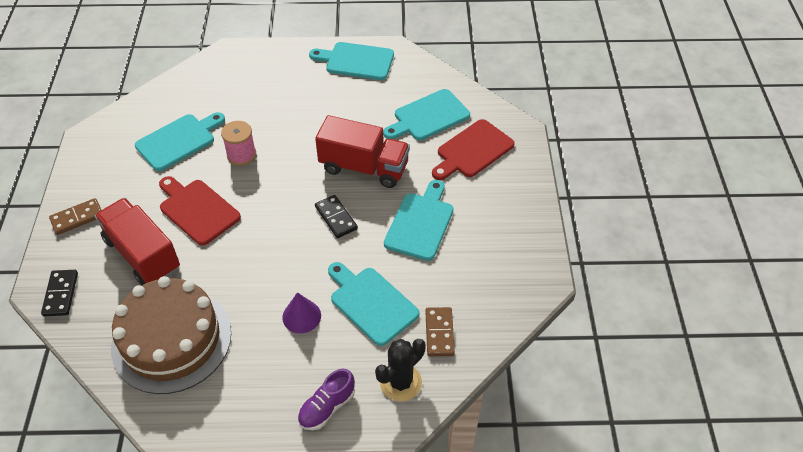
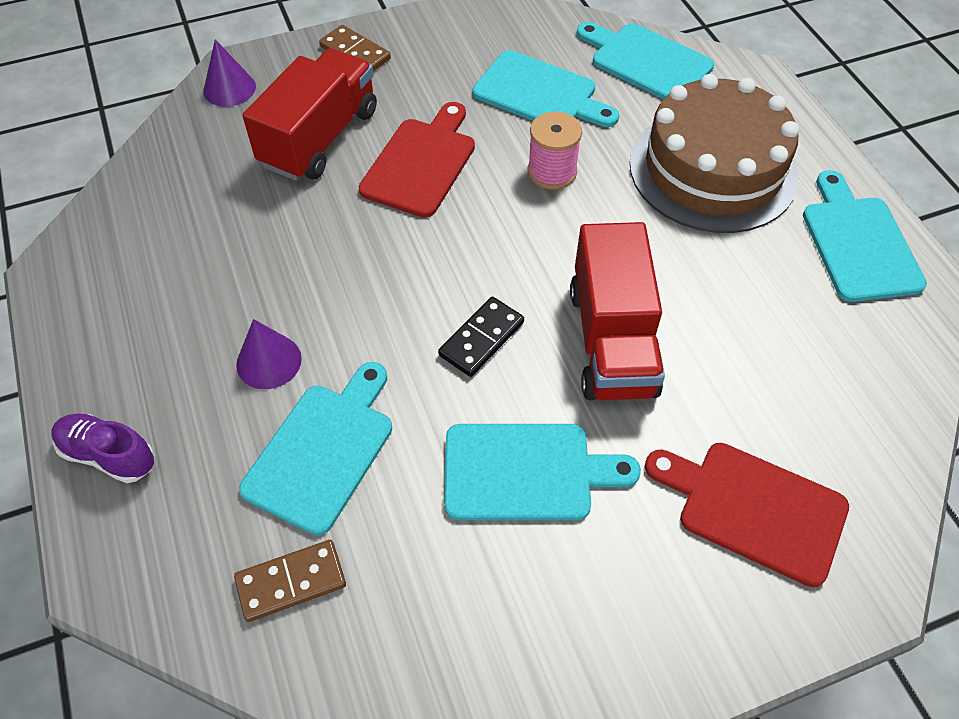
camera: 70 degrees right, 5 degrees up
(60, 294) = (229, 88): black domino -> purple cone
(171, 340) = (187, 224): brown cake -> brown cake (713, 169)
(400, 382) = (174, 550): black cactus -> none
(428, 116) = (796, 402): turquoise cutting board -> turquoise cutting board (646, 61)

